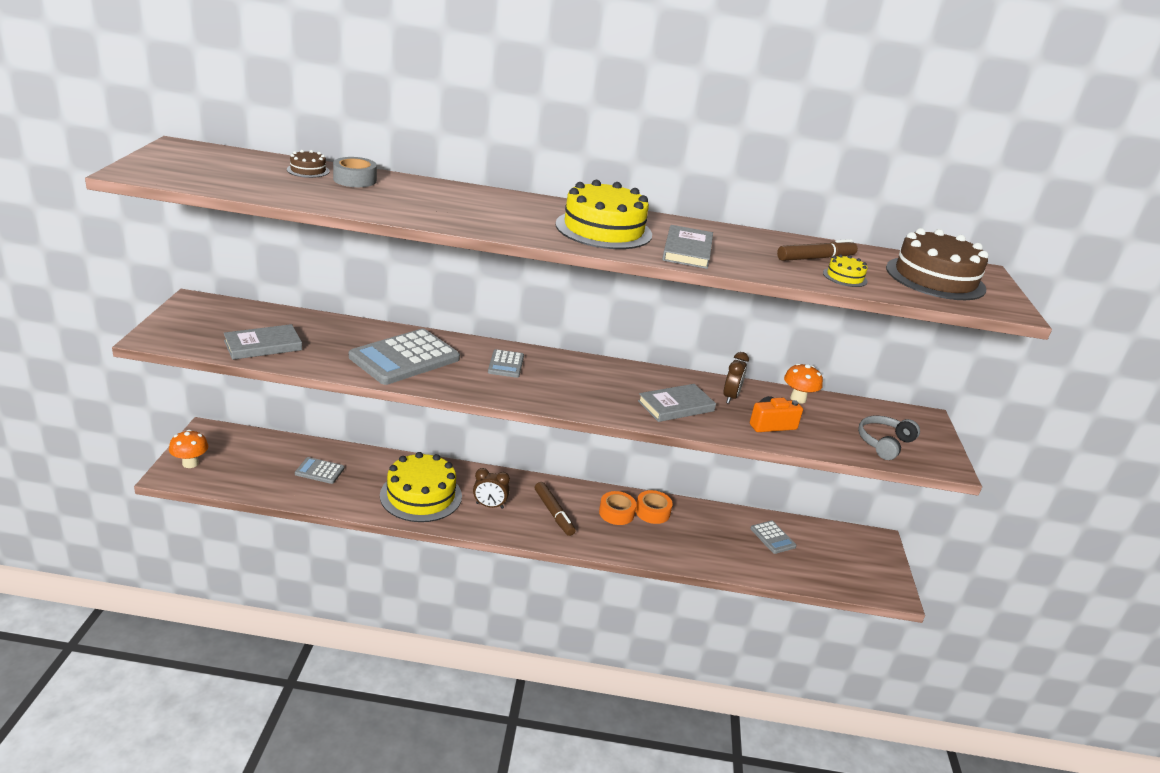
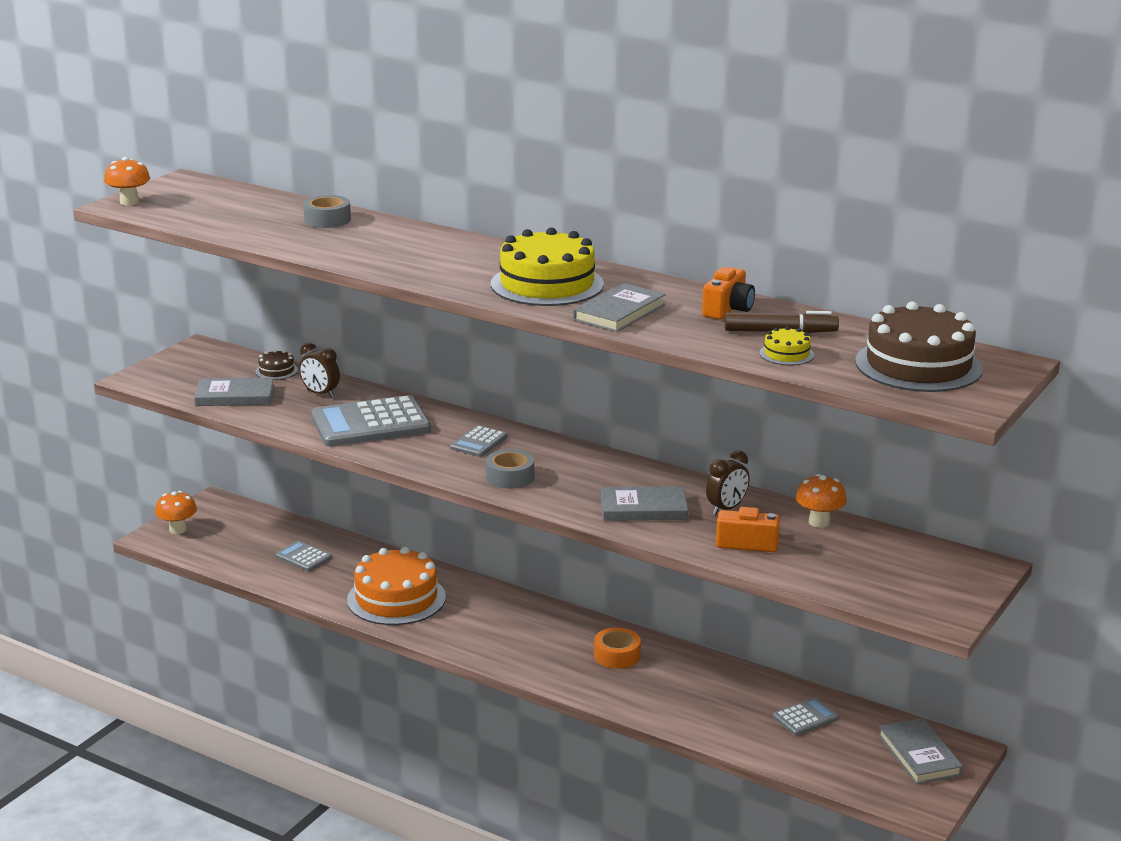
camera: 30 degrees right, 5 degrees down
(142, 169) = (129, 202): none -> orange mushroom
(308, 170) = (289, 208): brown cake -> brown cake (276, 371)
(421, 495) = (396, 598): yellow cake -> orange cake
(489, 506) = (467, 621): brown clock -> brown clock (320, 394)
(553, 513) = (538, 642): brown marker -> none
(556, 393) = (510, 477): none -> grey tape
(652, 512) = (665, 662): orange tape -> none
(758, 242) = (728, 309): none -> orange camera
(772, 537) = (805, 718): grey calculator -> grey calculator turned 120 degrees counterclockwise
(859, 551) = (919, 755): none -> grey book
(884, 443) = (883, 583): grey headphones -> none

